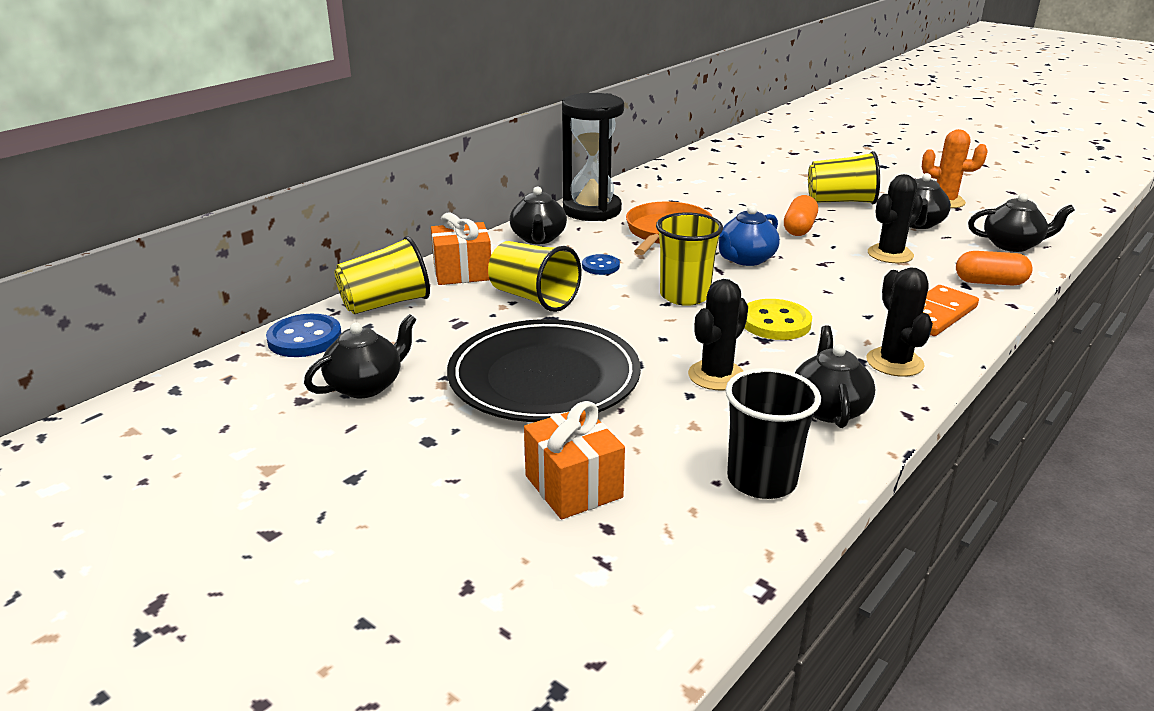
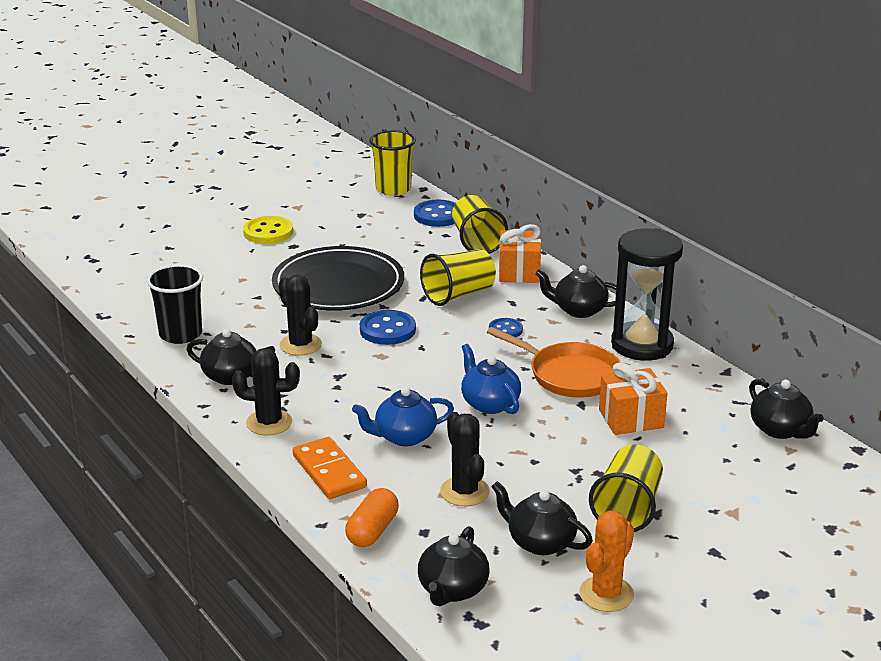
camera: 105 degrees right, 0 degrees up
(366, 385) = (365, 232): black teapot -> black teapot (780, 430)
(573, 486) = (220, 280): orange gift -> orange gift (631, 418)
(642, 327) = (387, 330): none -> blue button
(684, 296) = (430, 357): yellow cup -> yellow cup (393, 189)
(775, 322) = (361, 387): yellow button -> yellow button (268, 232)
(799, 228) = (554, 455): orange capsule -> none
(840, 289) = (404, 437): none -> blue teapot

